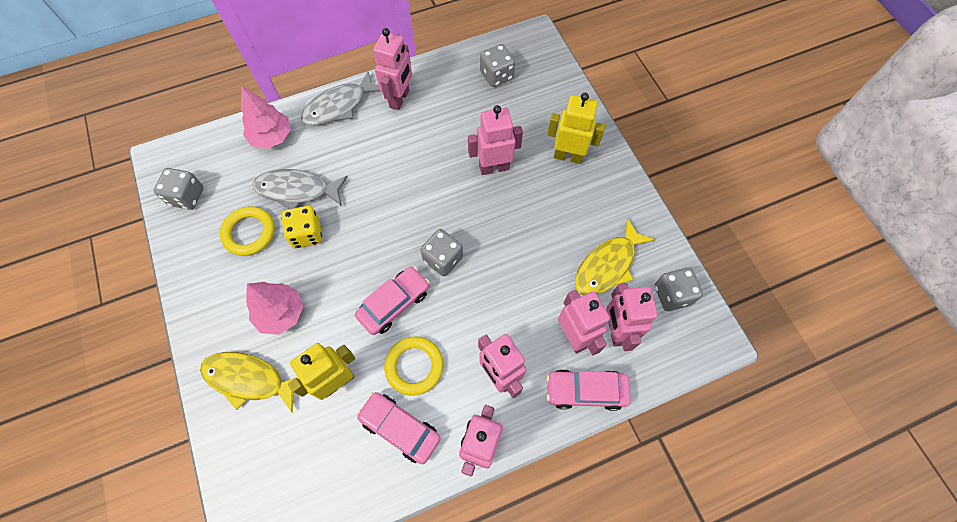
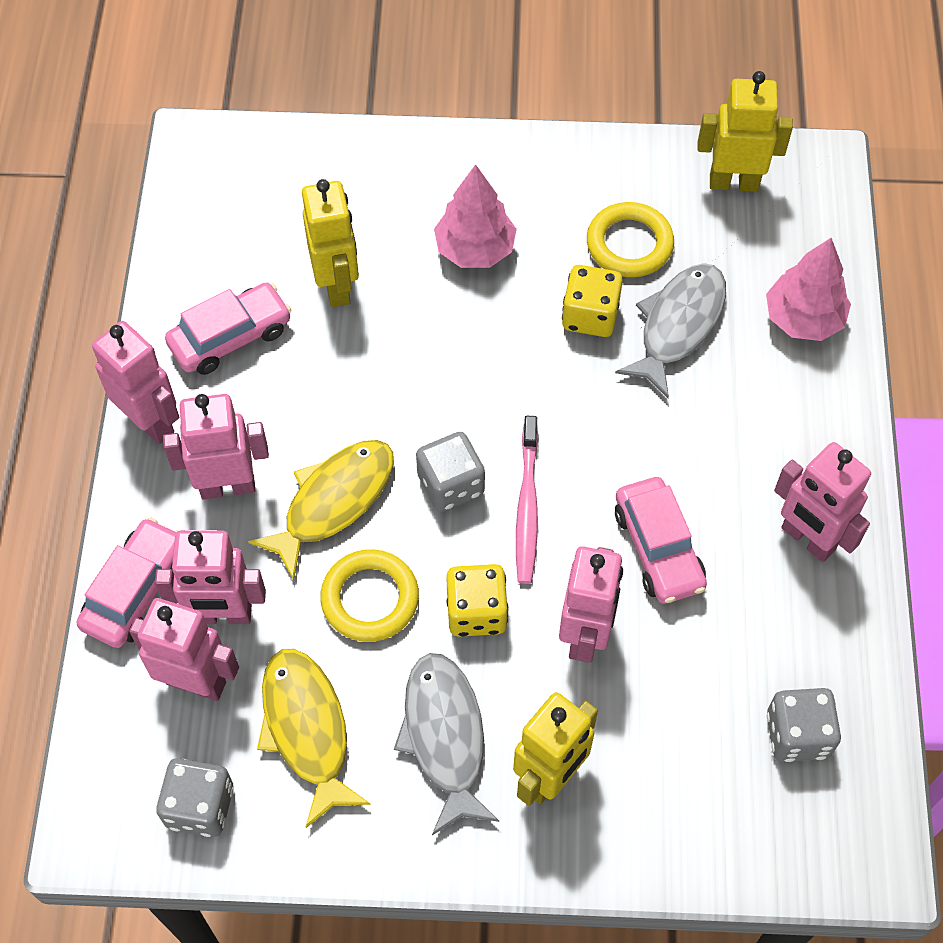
camera: 115 degrees right, 5 degrees down
(187, 196) = (733, 182): grey dice -> yellow robot
(249, 379) = (398, 190): yellow fish -> yellow fish (333, 502)
(339, 106) = (830, 436): grey fish -> grey fish (445, 737)
(394, 303) = (412, 392): pink car -> pink car (658, 548)
(414, 366) = (304, 384): yellow ring -> yellow ring (370, 599)
(439, 218) = (527, 507): none -> pink toothbrush
(507, 217) = (476, 612): none -> yellow dice

